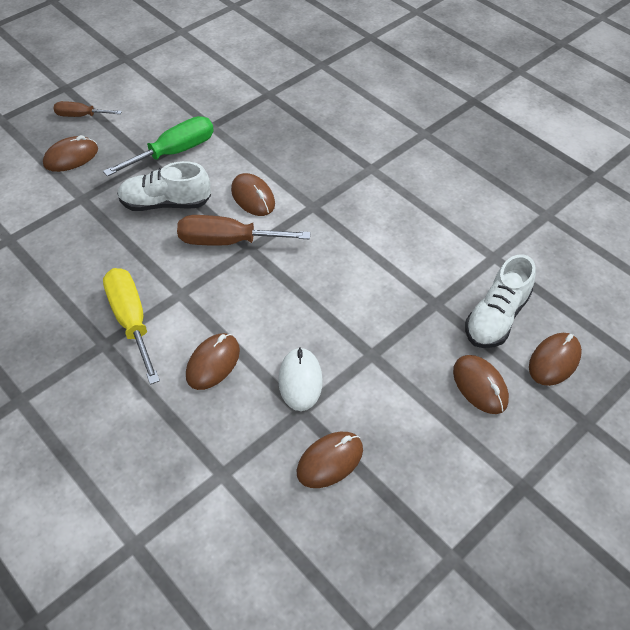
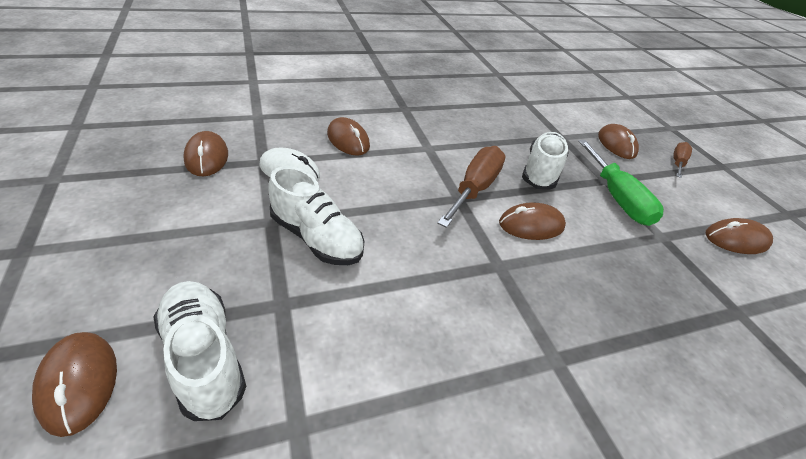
camera: 110 degrees right, 10 degrees down
(131, 320) = (417, 122): yellow screwdriver -> none
(366, 316) = (316, 238): none -> white shoe
(480, 386) = (147, 281): brown mouse -> brown mouse (736, 240)

